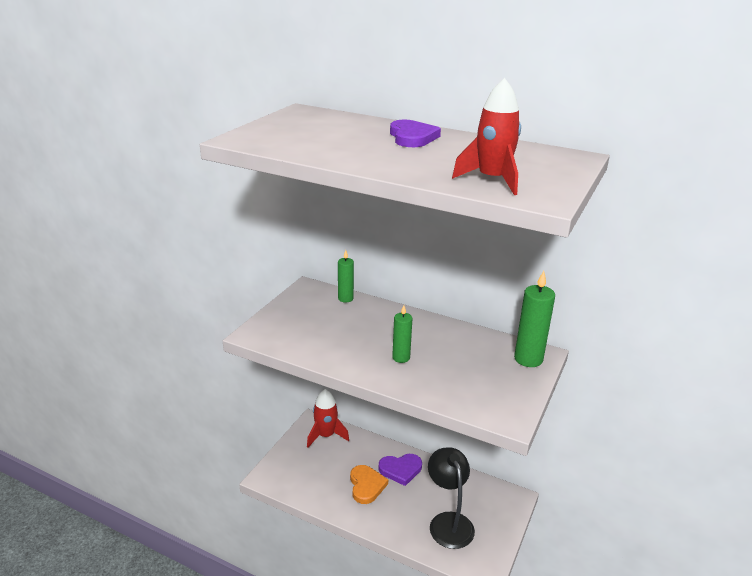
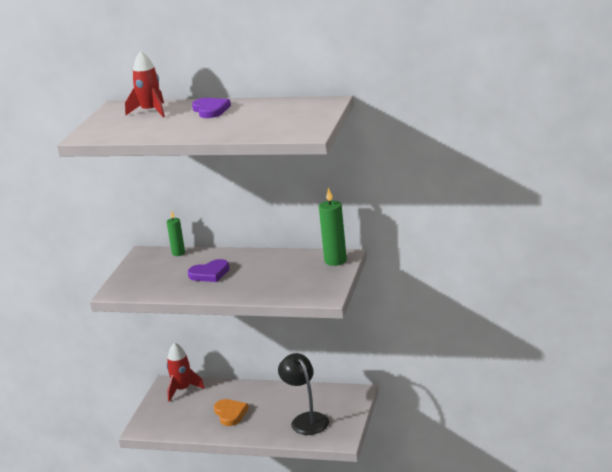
camera: 10 degrees left, 5 degrees down
(400, 470) = (256, 397): purple heart -> purple heart (210, 273)
(401, 358) = (237, 281): green candle -> none
(492, 180) = (274, 129): red rocket -> red rocket (150, 111)

